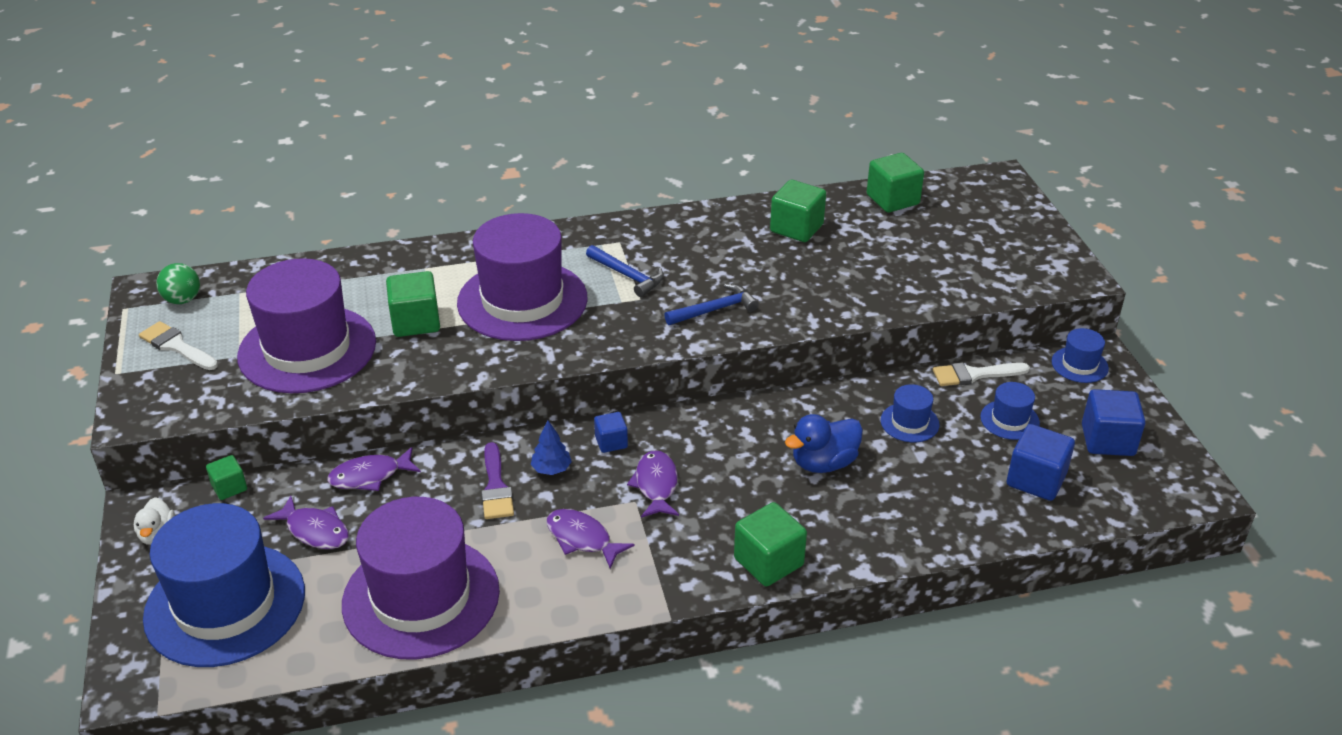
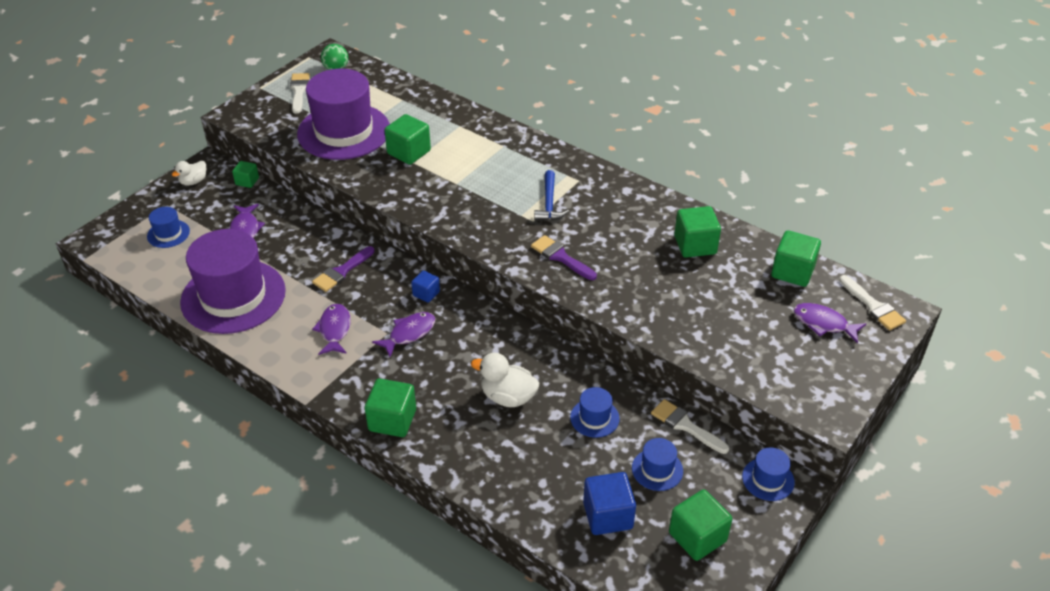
camera: 50 degrees right, 5 degrees up
(225, 604) = (168, 234): blue hat -> blue hat, size x0.43
(370, 476) = (303, 221): purple fish -> purple fish (823, 323)
(522, 301) = (474, 178): purple hat -> none
(551, 469) = (378, 284): blue tree -> none
(715, 309) = (561, 257): blue hammer -> purple brush
(823, 463) = (508, 397): blue duck -> white duck
(978, 186) = (873, 306): none -> white brush
(1107, 440) = (697, 537): blue cube -> green cube

